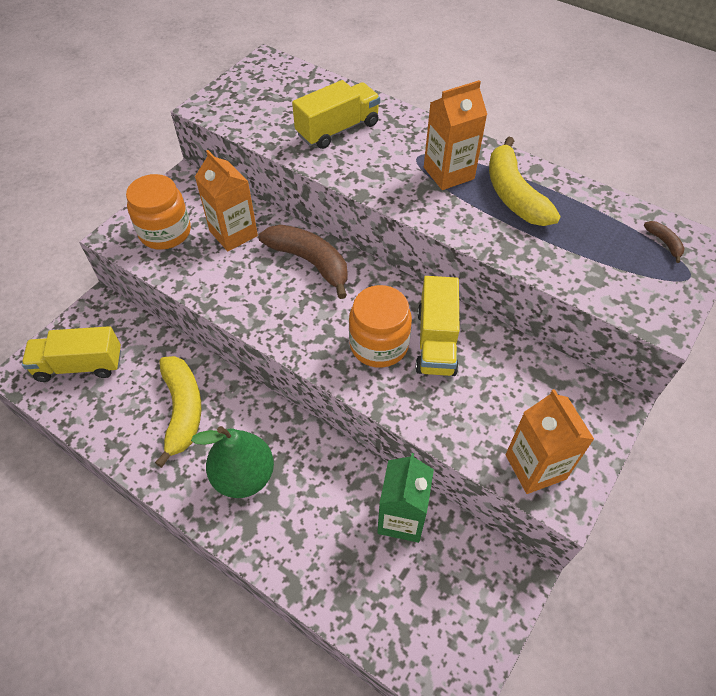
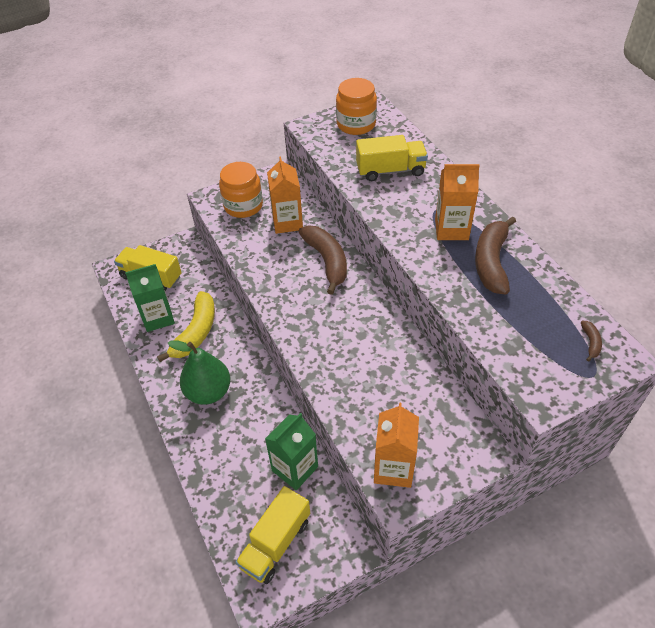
camera: 30 degrees right, 5 degrees down
(121, 413) = (158, 318): none -> green carton
(379, 344) = (337, 337): orange jar -> orange jar (356, 124)
(436, 341) = (380, 351): yellow truck -> yellow truck (275, 543)
(513, 194) = (491, 262): yellow banana -> brown banana

